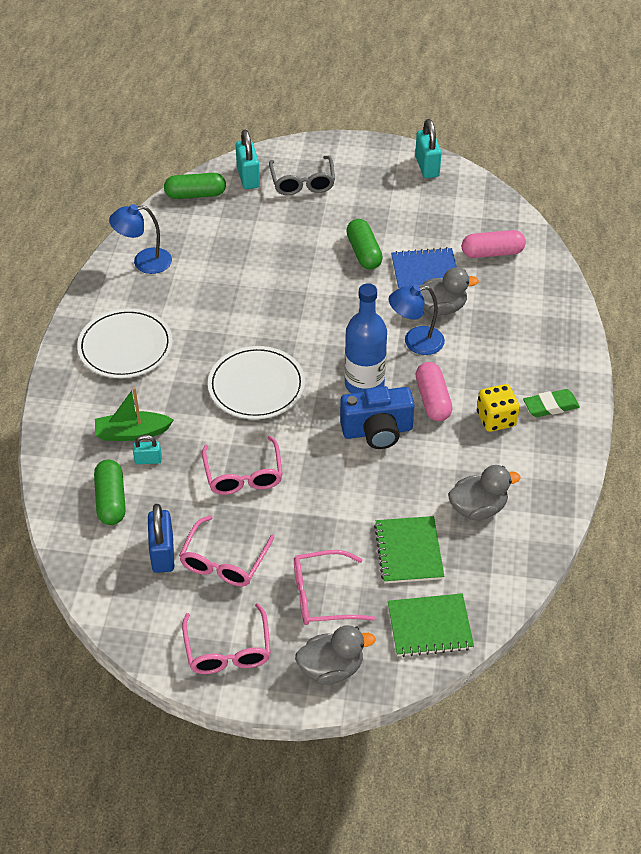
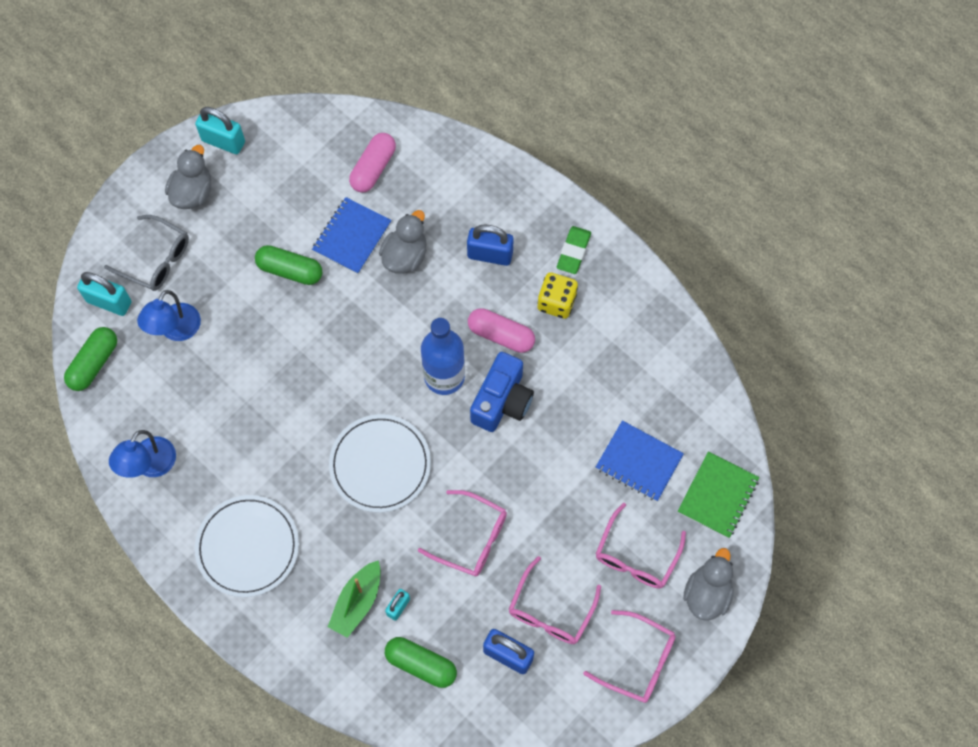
camera: 55 degrees left, 20 degrees up
(224, 562) = (550, 611): pink glasses -> pink glasses turned 60 degrees clockwise
(409, 551) = (639, 462): green notebook -> blue notebook
(415, 342) = (428, 303): blue lamp -> blue lamp (175, 330)
(478, 508) = (634, 381): grey duck -> grey duck (192, 192)
(493, 356) = (490, 254): none -> blue padlock

